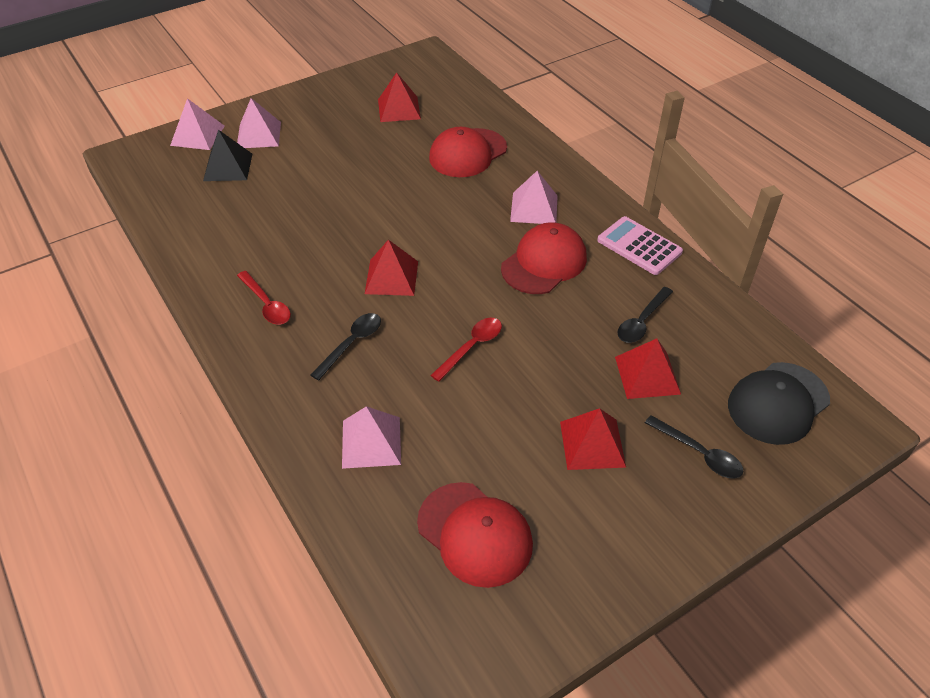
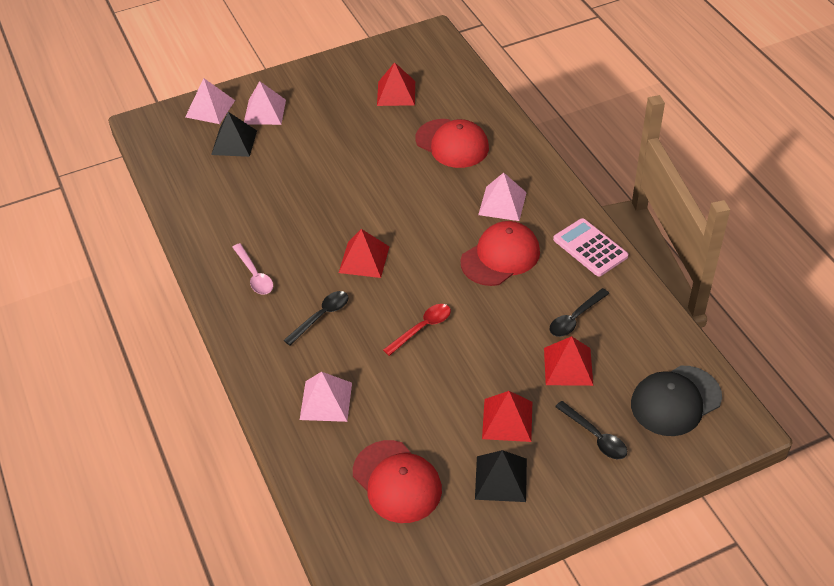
camera: 10 degrees right, 0 degrees up
(266, 304) = (254, 275): red spoon -> pink spoon
(468, 153) = (452, 143): red cap -> red cap turned 105 degrees counterclockwise
(600, 516) = (501, 478): none -> black pyramid

